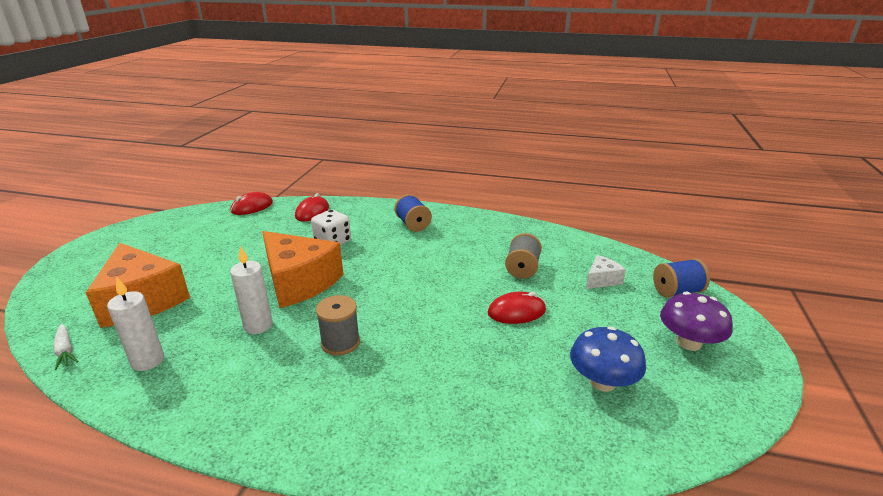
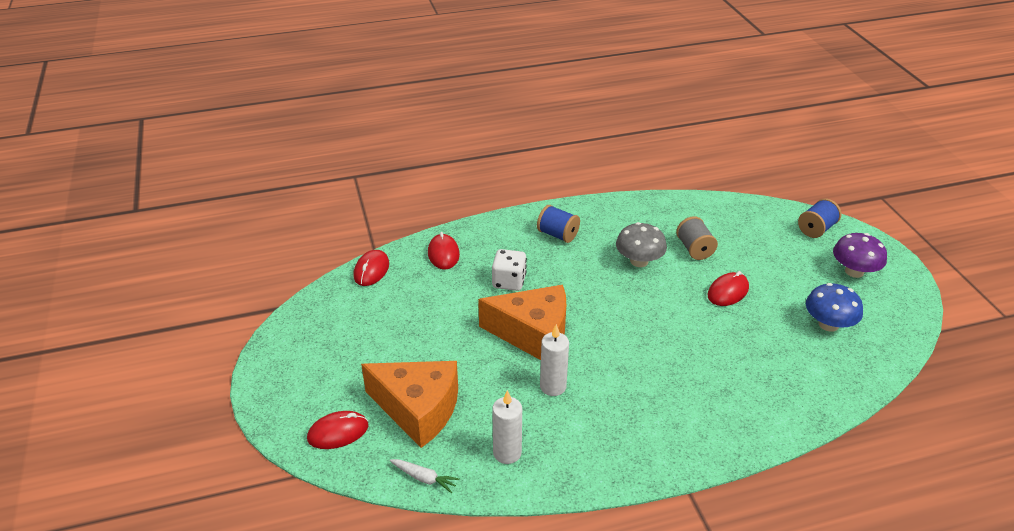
camera: 30 degrees left, 10 degrees up
(72, 293) = (338, 432): none -> red mouse
(340, 342) = (633, 372): grey spool -> none
(458, 261) = (639, 261): none -> grey mushroom
(601, 280) = (759, 238): white cheese -> none

